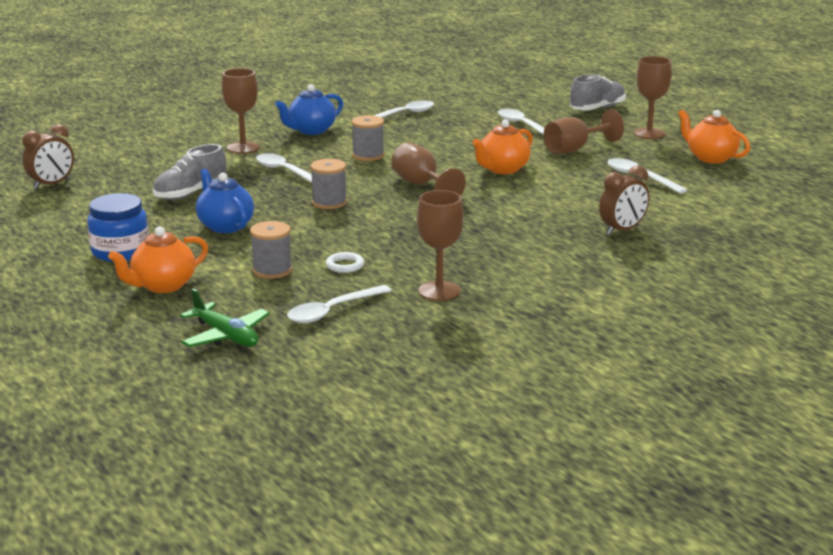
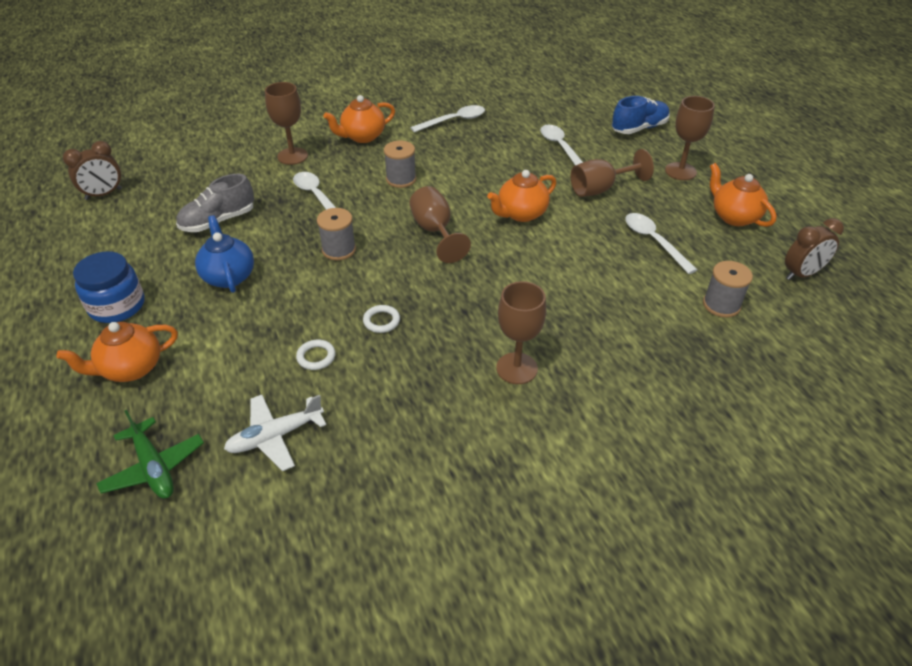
camera: 10 degrees right, 20 degrees up
(272, 270) = (243, 356): grey spool -> grey spool (721, 305)
(311, 130) = (362, 137): blue teapot -> orange teapot
(332, 311) = (275, 436): white spoon -> white plane
(397, 241) = (381, 321): none -> white ring
(439, 291) = (394, 415): brown goblet -> brown goblet (516, 368)
(597, 109) = (639, 128): grey shoe -> blue shoe
(622, 230) = (613, 330): brown clock -> brown clock (802, 274)

